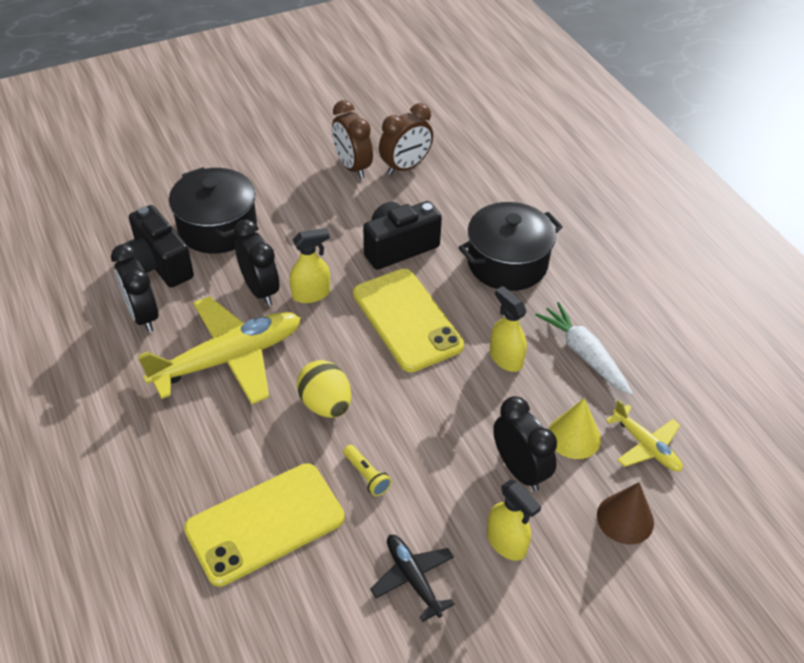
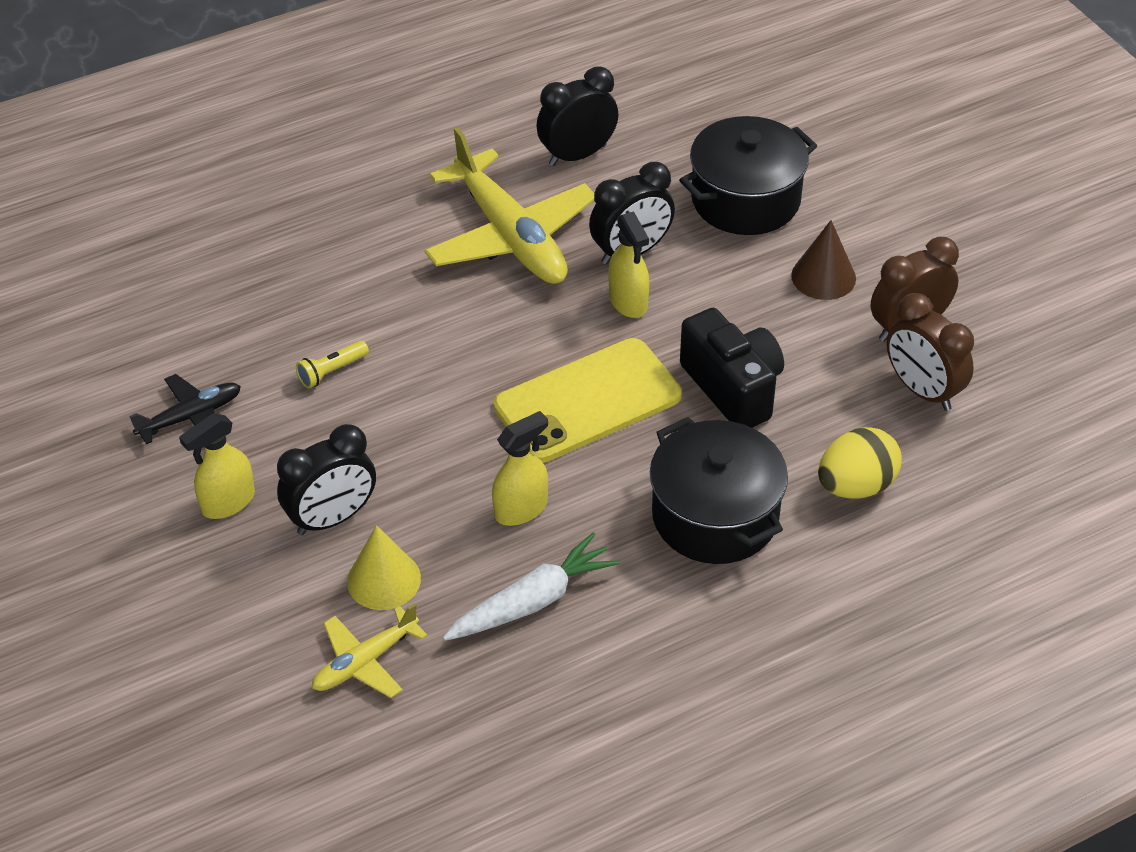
camera: 90 degrees right, 0 degrees up
(159, 265) = (667, 156): black camera -> none
(265, 523) = (273, 290): yellow phone -> none
(325, 404) = (439, 328): yellow egg -> yellow egg (856, 486)
(625, 518) = (251, 626): brown cone -> brown cone (823, 277)

